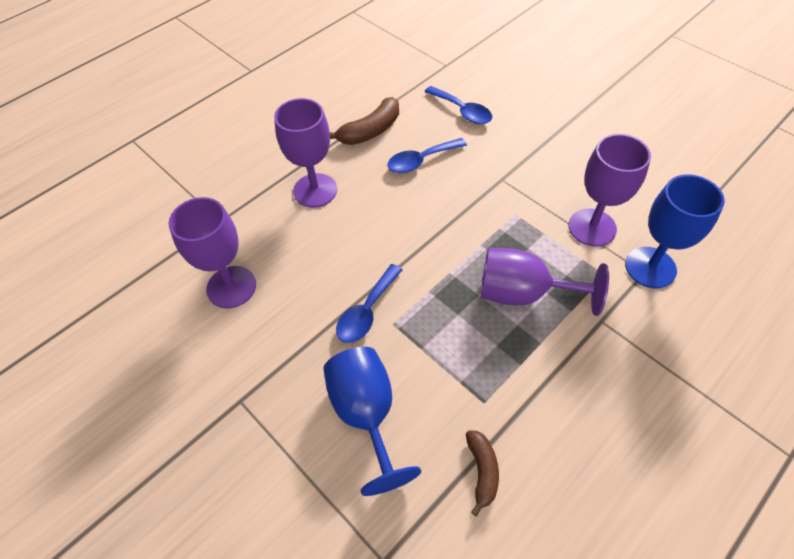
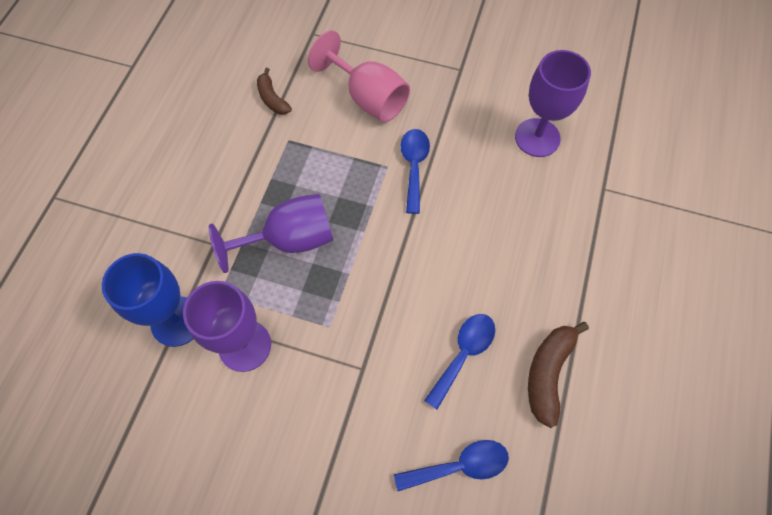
camera: 150 degrees right, 10 degrees up
(315, 190) = (545, 262): purple goblet -> none
(366, 414) = (368, 98): blue goblet -> pink goblet
(462, 111) = (459, 466): blue spoon -> blue spoon turned 150 degrees clockwise

